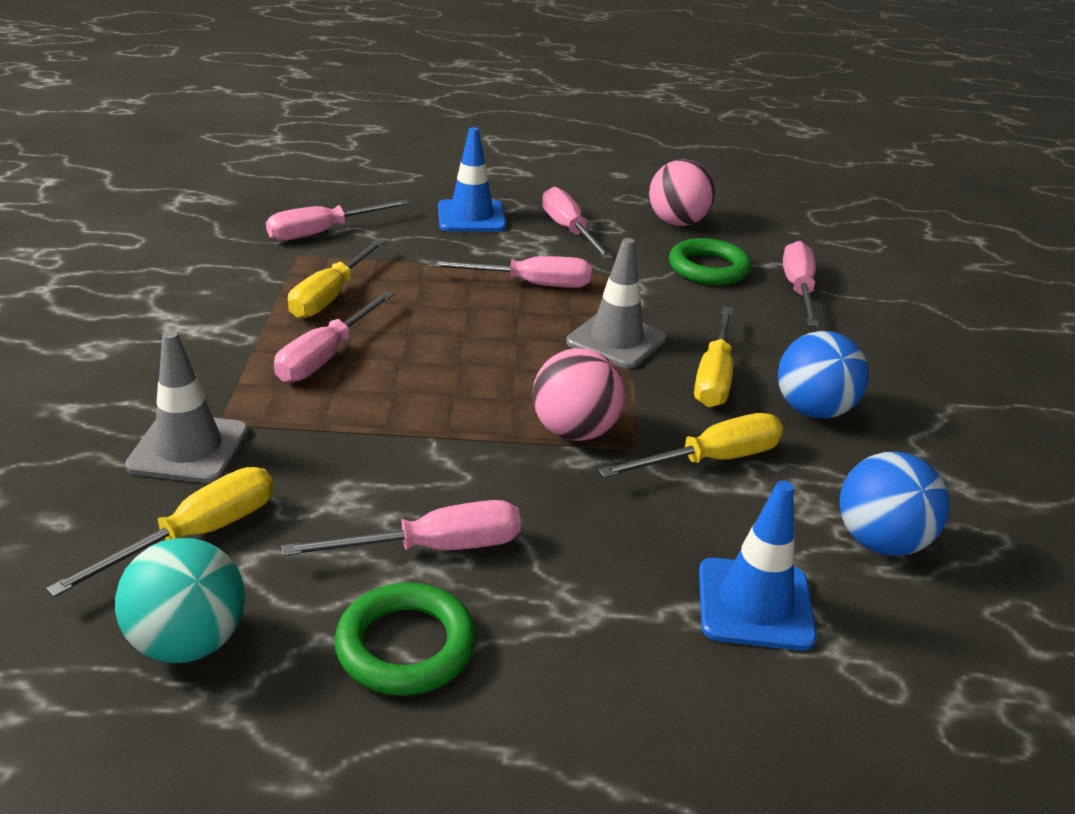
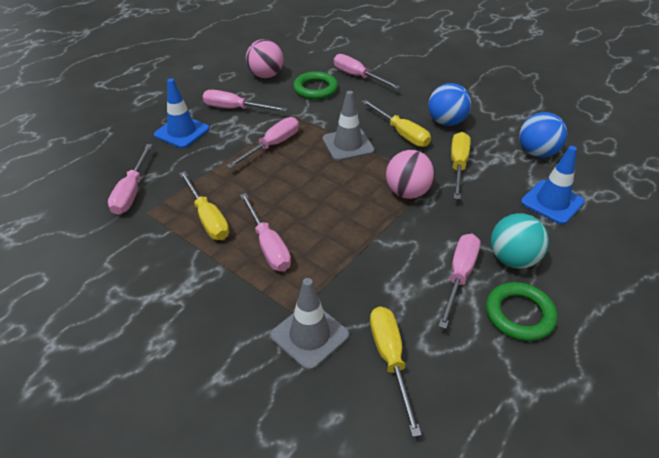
camera: 50 degrees left, 10 degrees up
(189, 642) = (473, 392): turquoise ball -> turquoise ball (512, 259)

